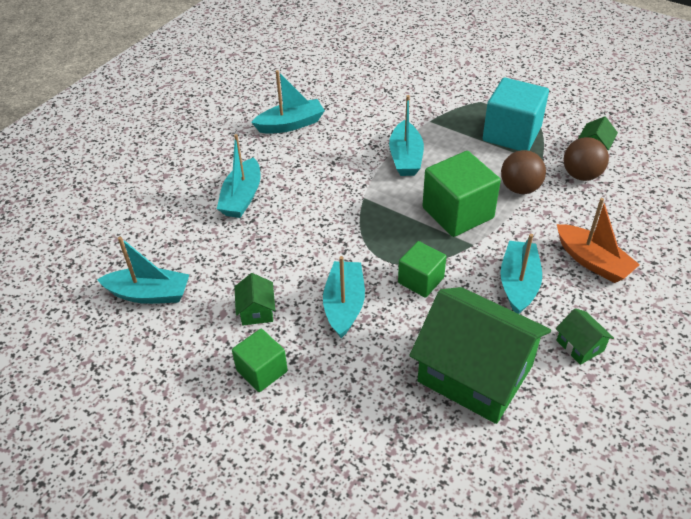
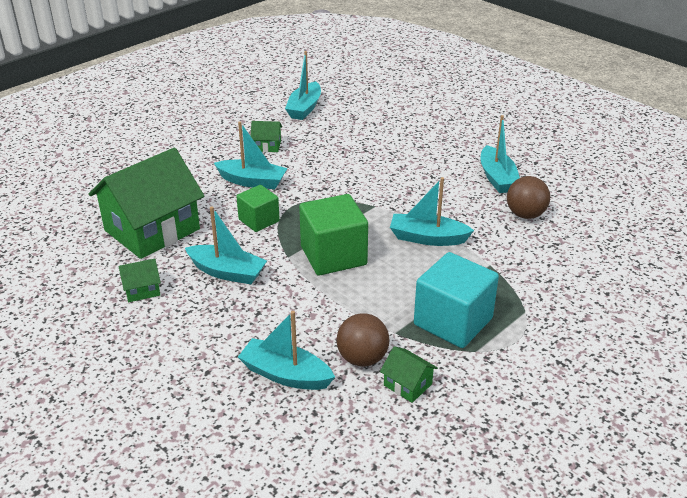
camera: 100 degrees right, 10 degrees down
(242, 197) = (395, 147): turquoise boat -> turquoise boat (285, 375)
(262, 371) = (212, 144): green cube -> none
(520, 188) = (355, 304): brown ball -> brown ball (525, 214)
(592, 261) = (230, 326): orange boat -> none

